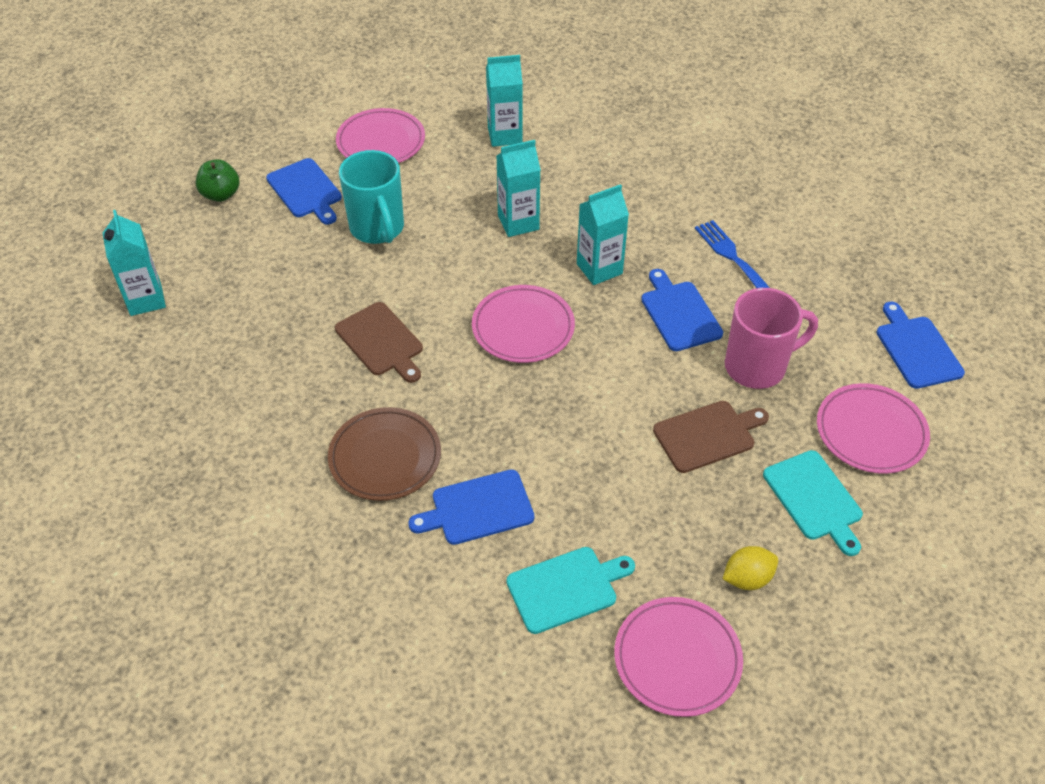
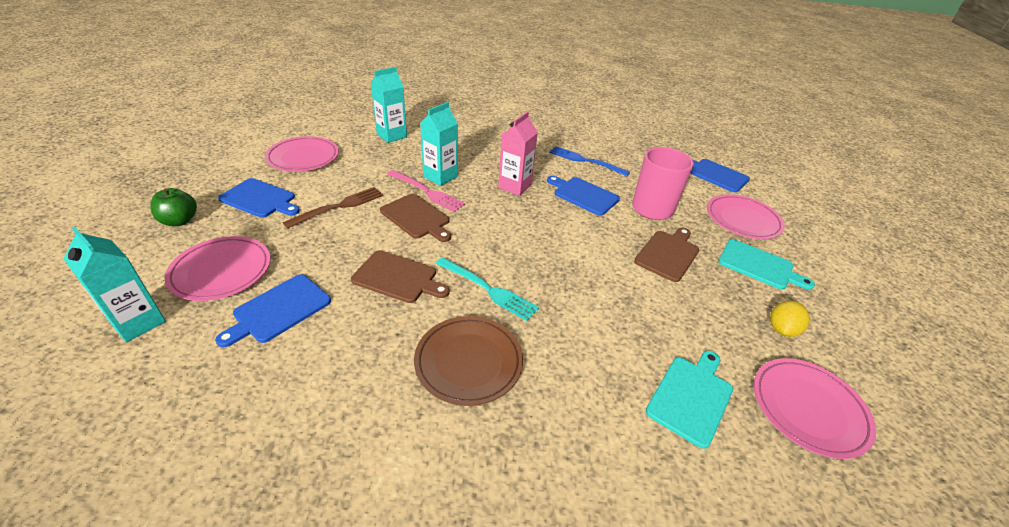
camera: 35 degrees left, 10 degrees down
(378, 229) = (339, 207): turquoise mug -> brown fork
(450, 273) = (416, 217): none -> brown cutting board
(460, 392) = (488, 289): none -> turquoise fork
(477, 508) = (574, 368): blue cutting board -> blue cutting board (279, 310)
(486, 240) = (426, 192): none -> pink fork
(523, 328) = (496, 233): pink plate -> pink plate (221, 271)
(599, 269) = (514, 186): turquoise carton -> pink carton

